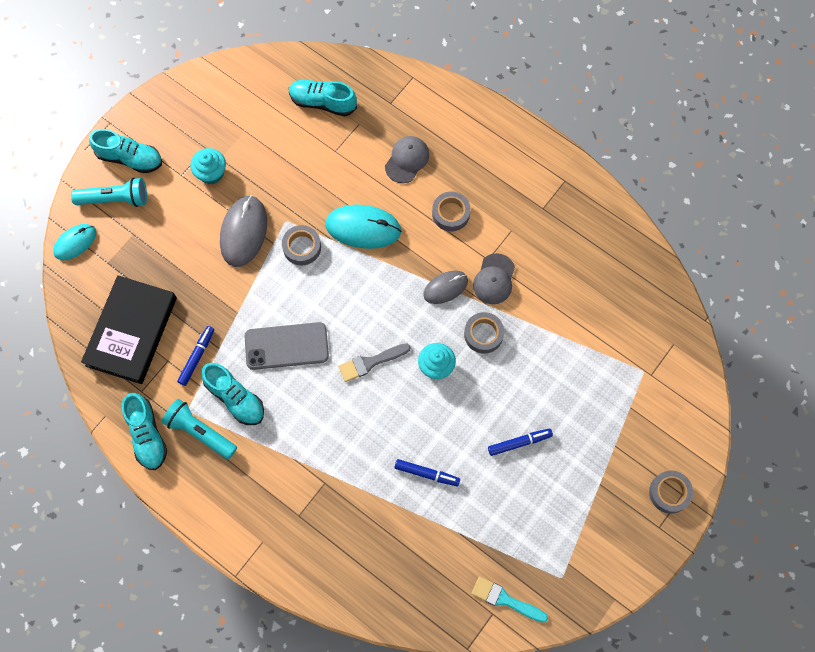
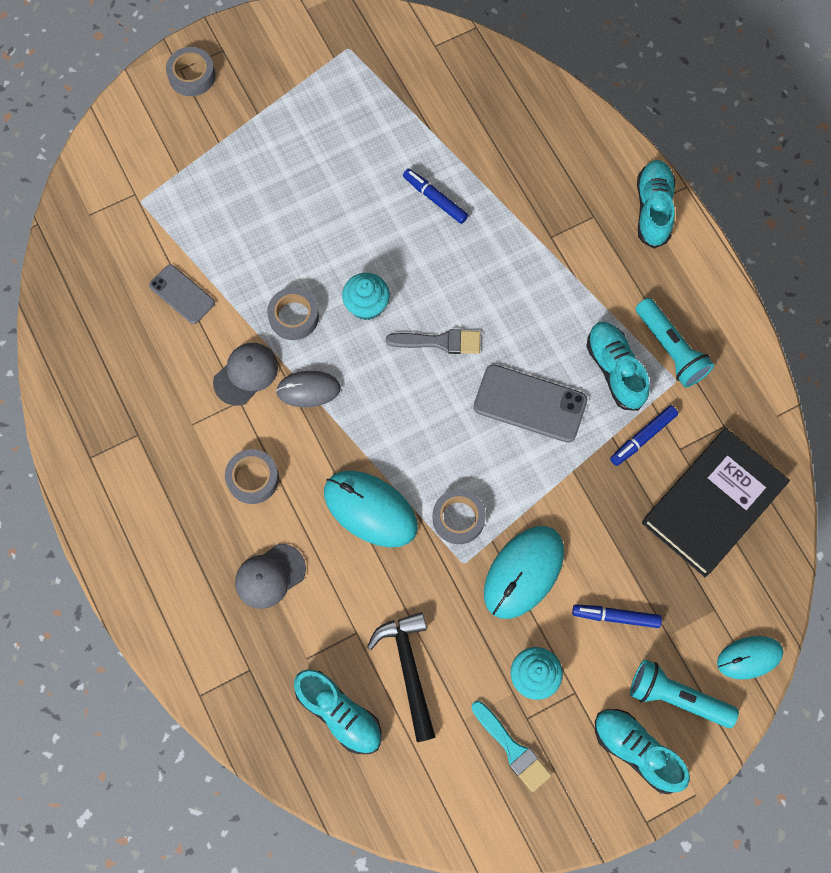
camera: 155 degrees left, 0 degrees up
(147, 435) = (734, 372): turquoise shoe -> turquoise shoe (653, 209)
(243, 232) = (523, 572): grey mouse -> turquoise mouse
(292, 144) = (408, 669): none -> black hammer
(505, 599) = (415, 52): turquoise brush -> turquoise brush (512, 749)
(519, 442) = (318, 187): blue marker -> blue marker (616, 617)
(571, 315) = (182, 294): none -> grey phone

